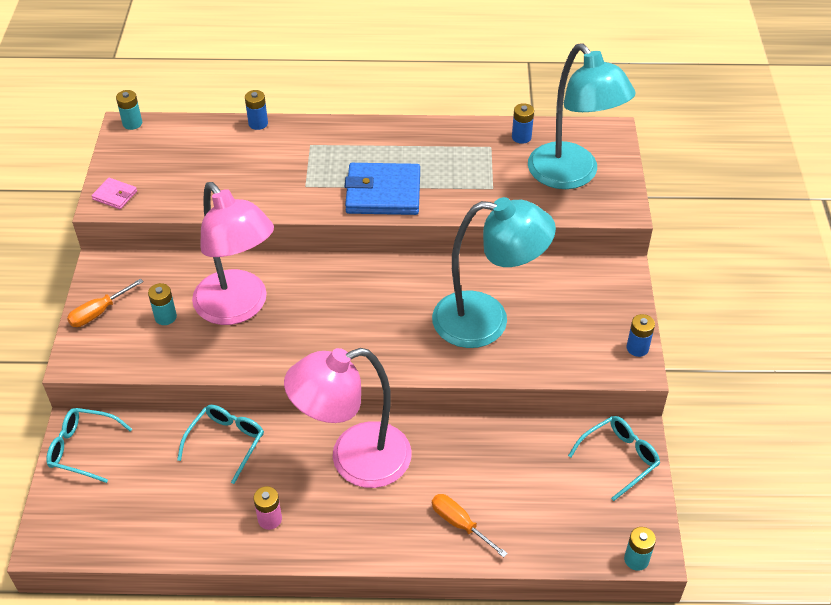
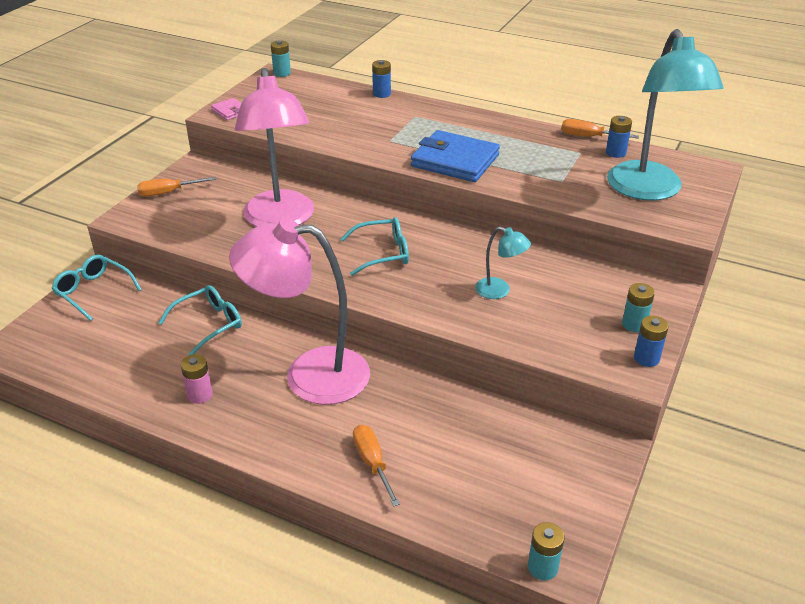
camera: 25 degrees right, 10 degrees down
(165, 317) = (217, 210): turquoise battery -> turquoise battery (634, 324)
(486, 321) = (499, 291): turquoise lamp -> turquoise lamp, size x0.44
(488, 124) = (589, 137): none -> orange screwdriver
(619, 458) = (580, 463): turquoise glasses -> turquoise glasses (383, 253)

